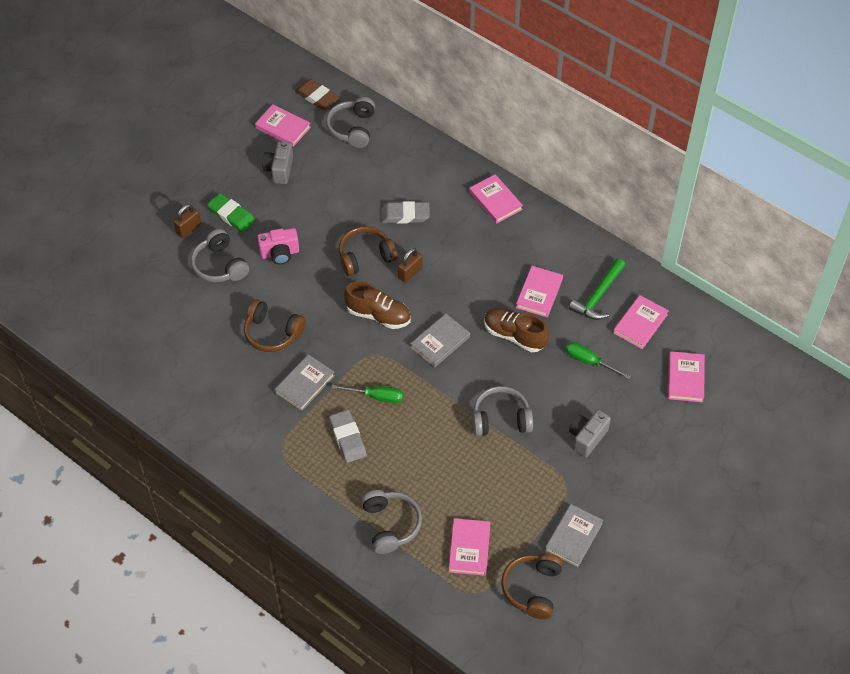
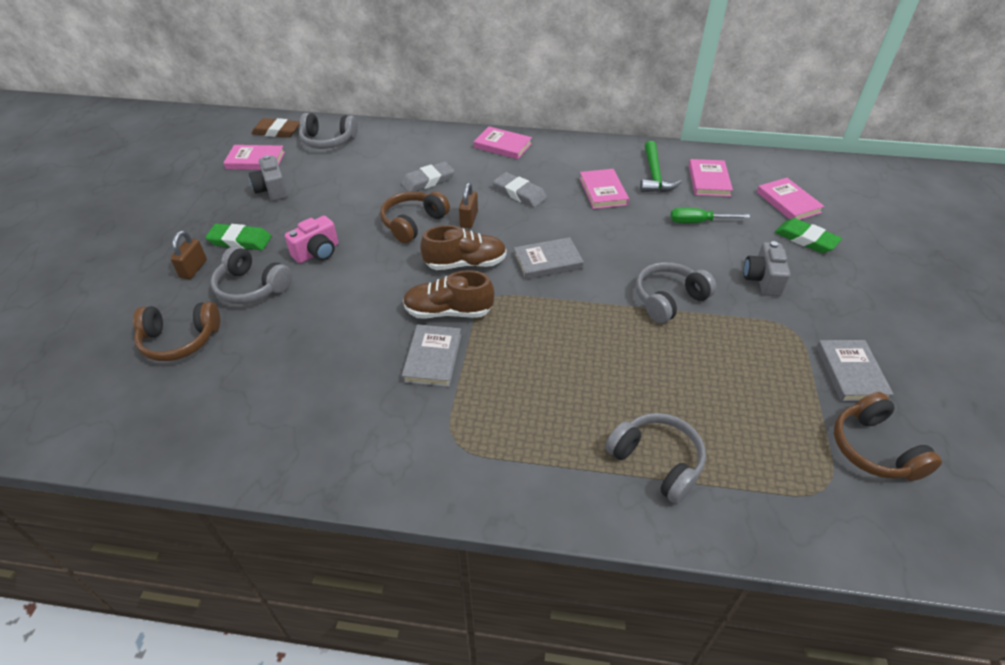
camera: 30 degrees left, 10 degrees down
(272, 333) = (357, 324): brown headphones -> brown headphones (180, 340)
(348, 438) = (526, 390): grey eraser -> grey eraser (519, 193)
(353, 128) = (328, 141): grey headphones -> grey headphones turned 60 degrees counterclockwise
(376, 396) = (524, 335): green screwdriver -> none
(440, 342) = (547, 261): grey book -> grey book turned 60 degrees clockwise
(469, 548) = (766, 441): pink book -> none
(514, 335) = (613, 229): brown shoe -> brown shoe (448, 312)
(660, 420) = (806, 239): none -> green eraser

